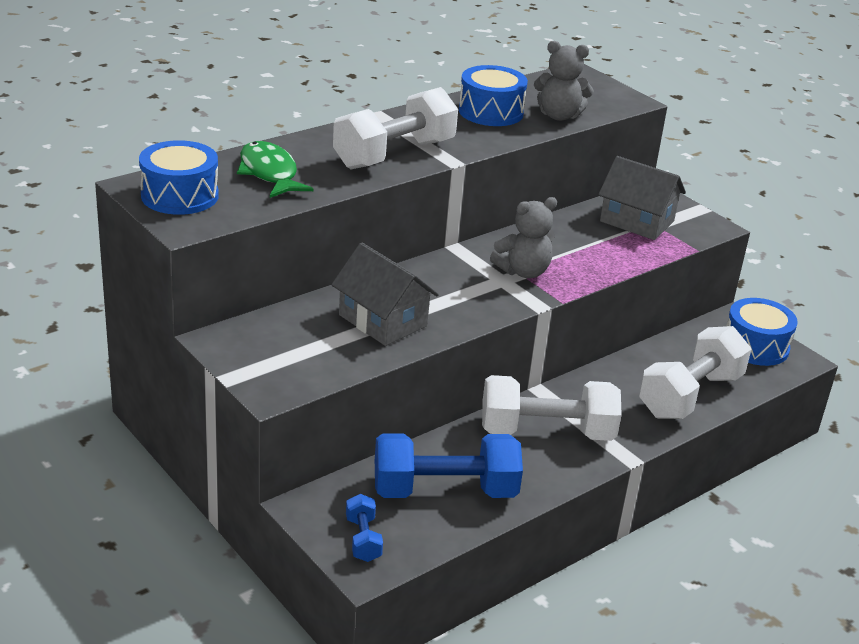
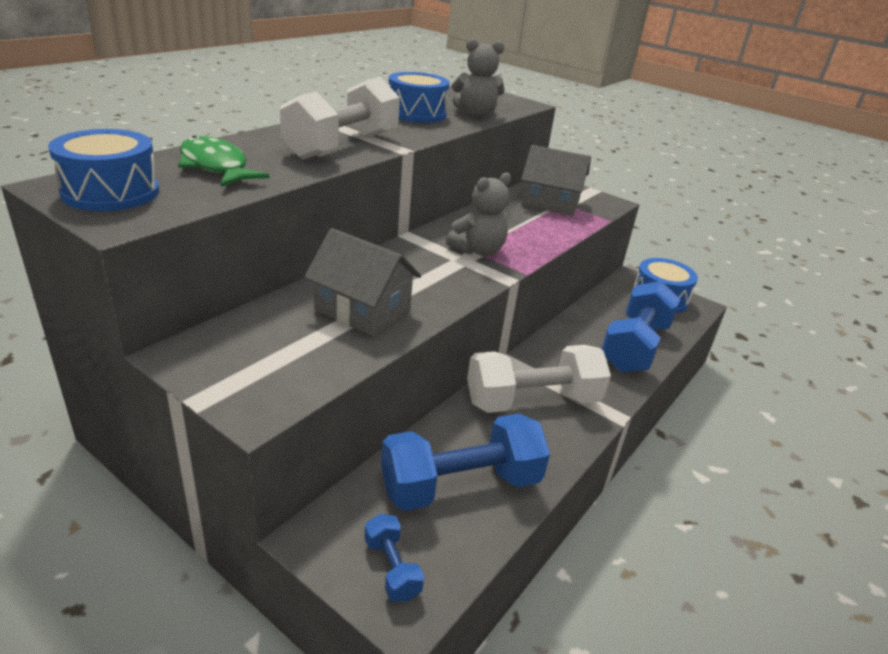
camera: 15 degrees left, 0 degrees up
(690, 395) = (635, 347): white dumbbell -> blue dumbbell

